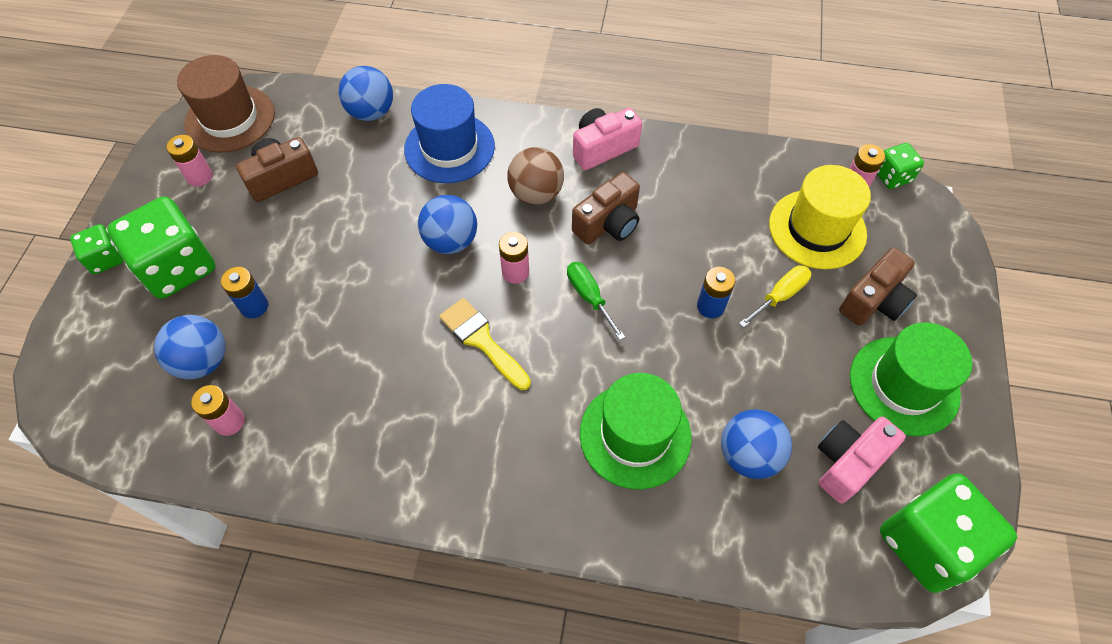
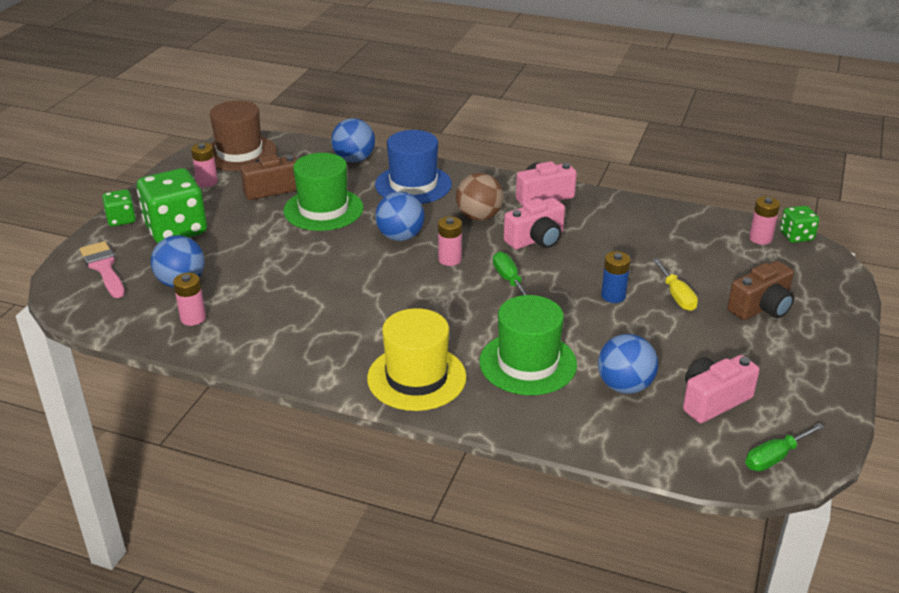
camera: 10 degrees right, 25 degrees down
(101, 349) = (104, 267): none -> pink brush
(254, 306) = (230, 257): blue battery -> none
(482, 340) = (411, 295): yellow brush -> none
(608, 223) = (536, 239): brown camera -> pink camera
(780, 296) = (677, 296): yellow screwdriver -> yellow screwdriver turned 105 degrees clockwise
(817, 229) = (720, 260): yellow hat -> yellow hat (416, 377)
(904, 385) = (776, 360): green hat -> green hat (323, 209)
(927, 543) = (774, 457): green dice -> green screwdriver

